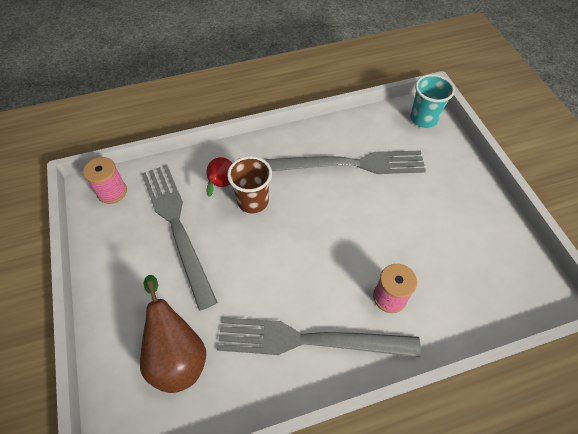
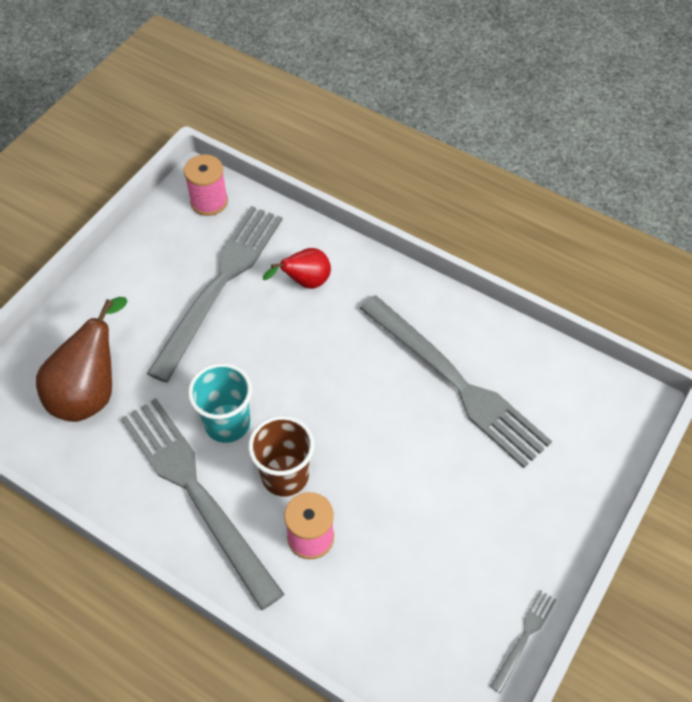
camera: 50 degrees right, 0 degrees up
(253, 201) = (311, 325): brown cup -> brown cup (285, 475)
(423, 119) = (612, 413): turquoise cup -> turquoise cup (227, 423)
(520, 239) = (524, 637): none -> grey fork

